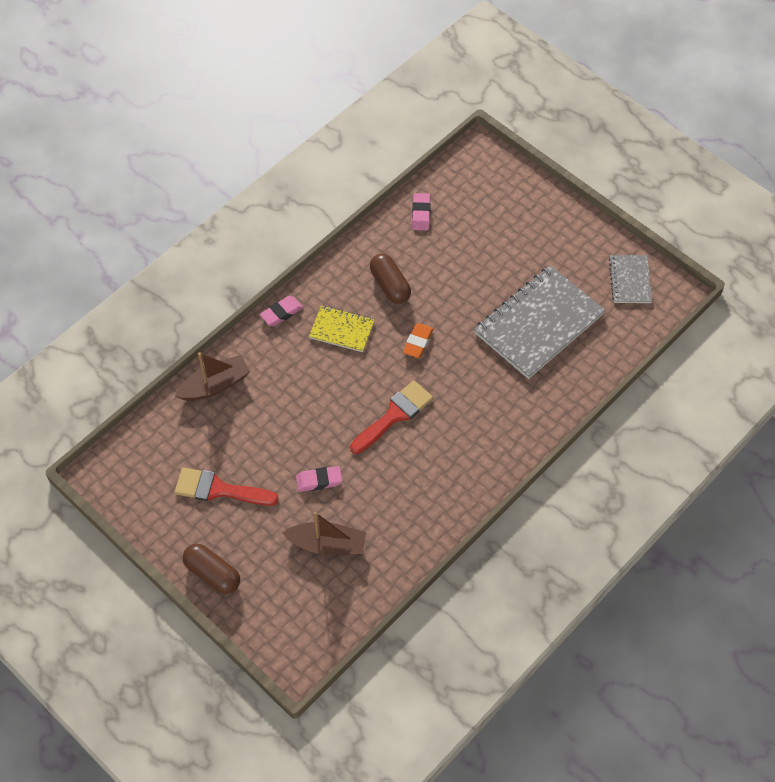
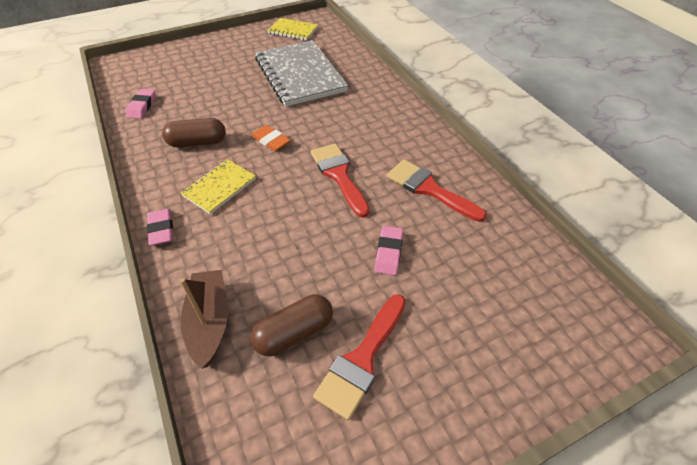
camera: 70 degrees left, 10 degrees down
(212, 573) = (486, 403): brown capsule -> brown capsule (294, 333)
(327, 544) = (471, 266): brown boat -> none
(406, 494) = (429, 189): none -> red brush
(421, 214) = (142, 106): pink eraser -> pink eraser turned 75 degrees clockwise
(630, 280) = (293, 30): grey notebook -> yellow notebook

